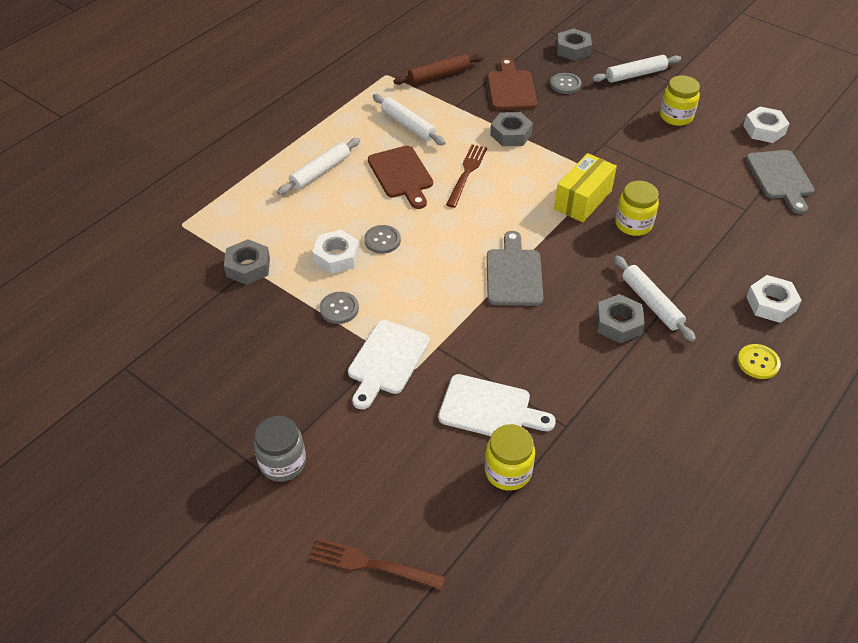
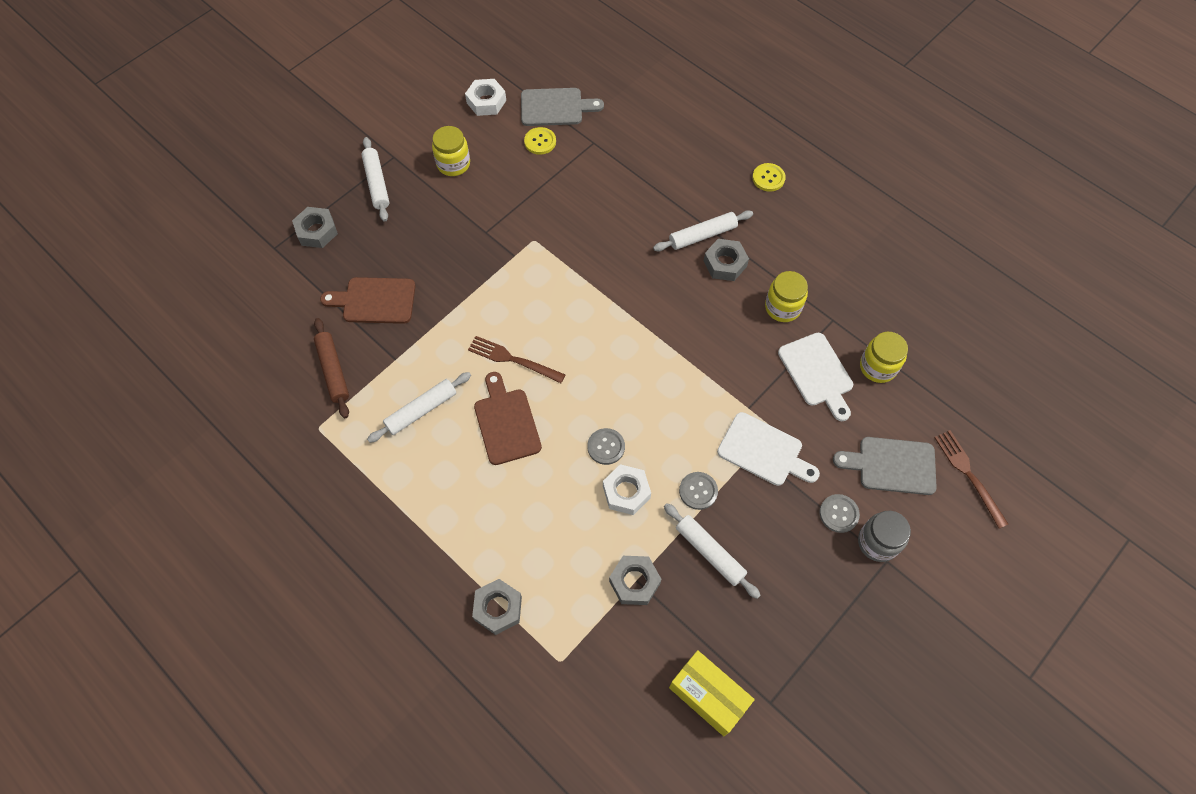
camera: 85 degrees left, 15 degrees up
(320, 171) = (489, 507): white rolling pin -> white rolling pin (709, 552)
(370, 564) = (968, 474): brown fork -> brown fork turned 135 degrees clockwise
(401, 175) = (506, 422): brown cutting board -> brown cutting board turned 90 degrees counterclockwise
(489, 409) = (817, 373): white cutting board -> white cutting board turned 135 degrees clockwise
(511, 134) = (456, 311): grey nut -> grey nut (498, 608)
(514, 274) = (661, 335): grey cutting board -> grey cutting board (892, 465)
(565, 84) = (379, 248): grey button -> grey button (838, 514)
(583, 200) = (566, 263): yellow box -> yellow box (708, 696)
(633, 224) = (604, 229): yellow jar -> yellow jar (782, 307)
(729, 170) = (540, 142): none -> yellow button
(771, 304) = (707, 154): white nut -> none

